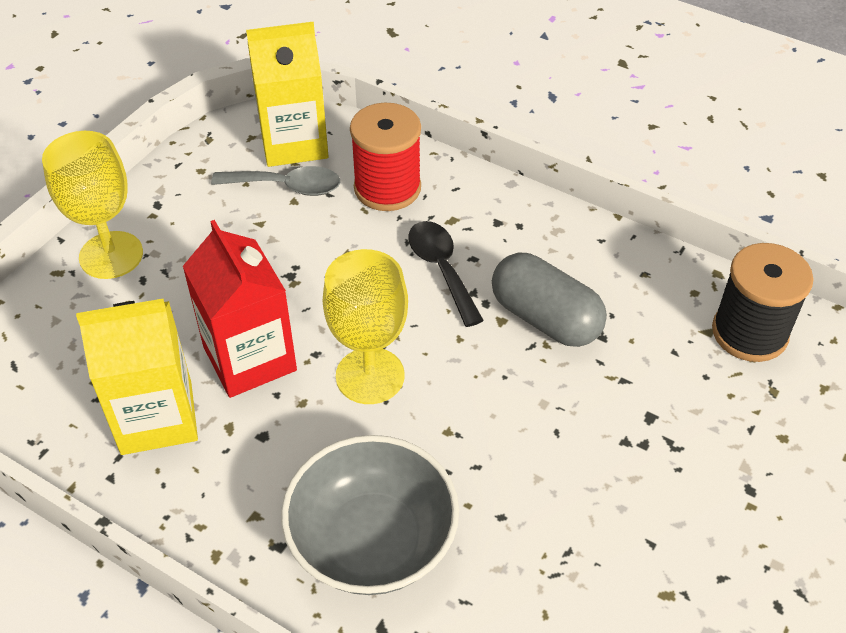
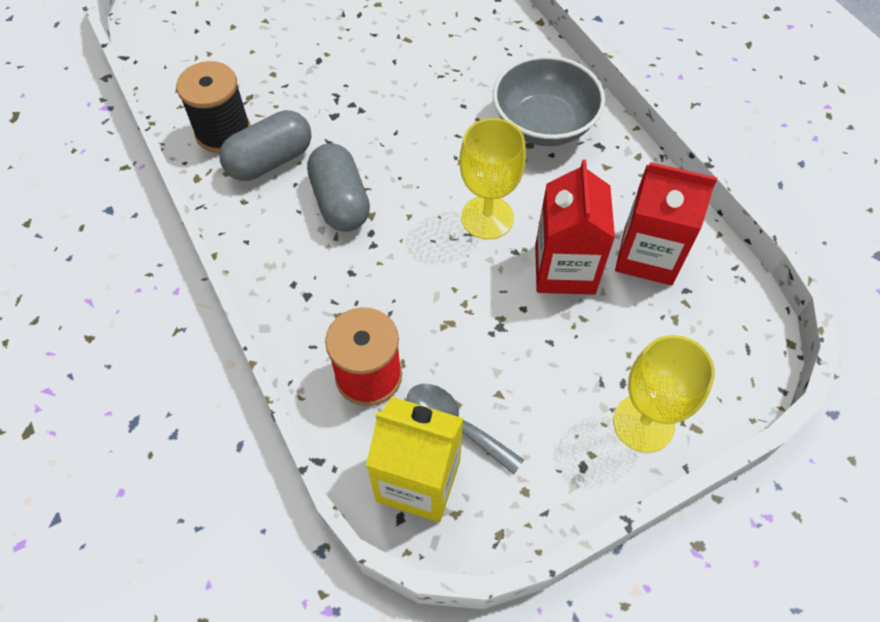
camera: 150 degrees left, 10 degrees up
(156, 417) = (648, 255): yellow carton -> red carton
(441, 269) = (381, 274): black spoon -> none
(663, 326) = (270, 161): none -> grey capsule

